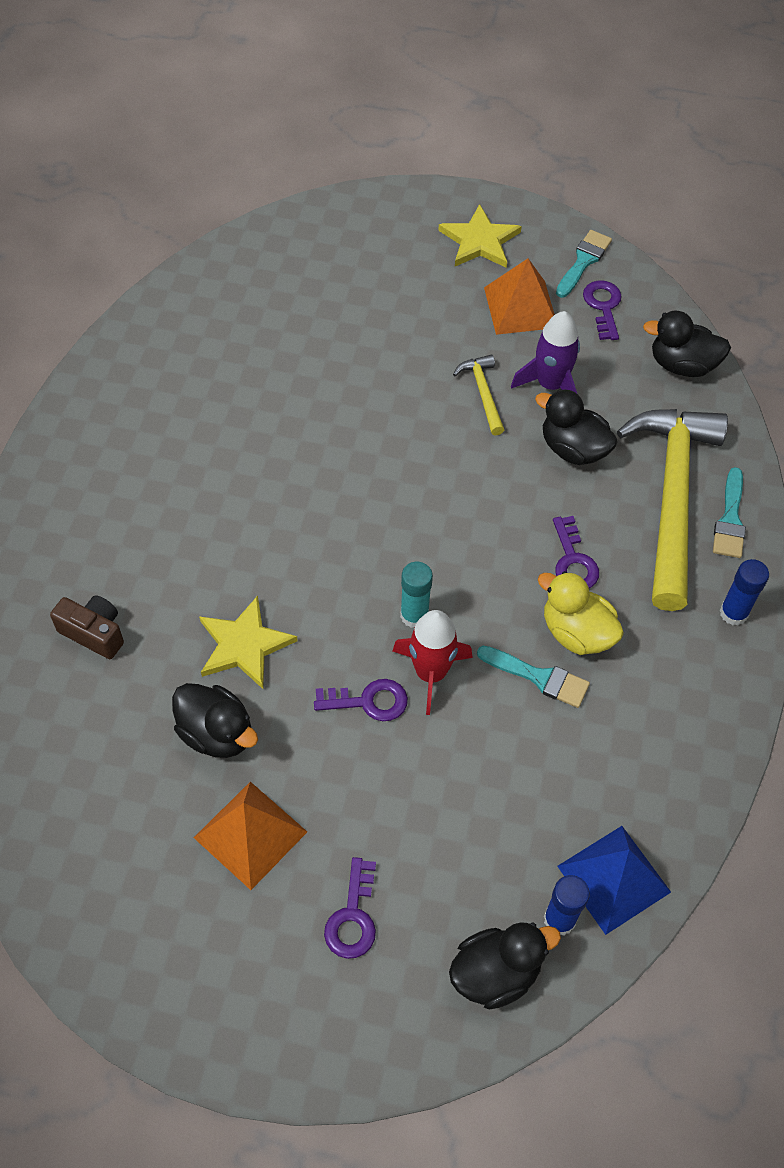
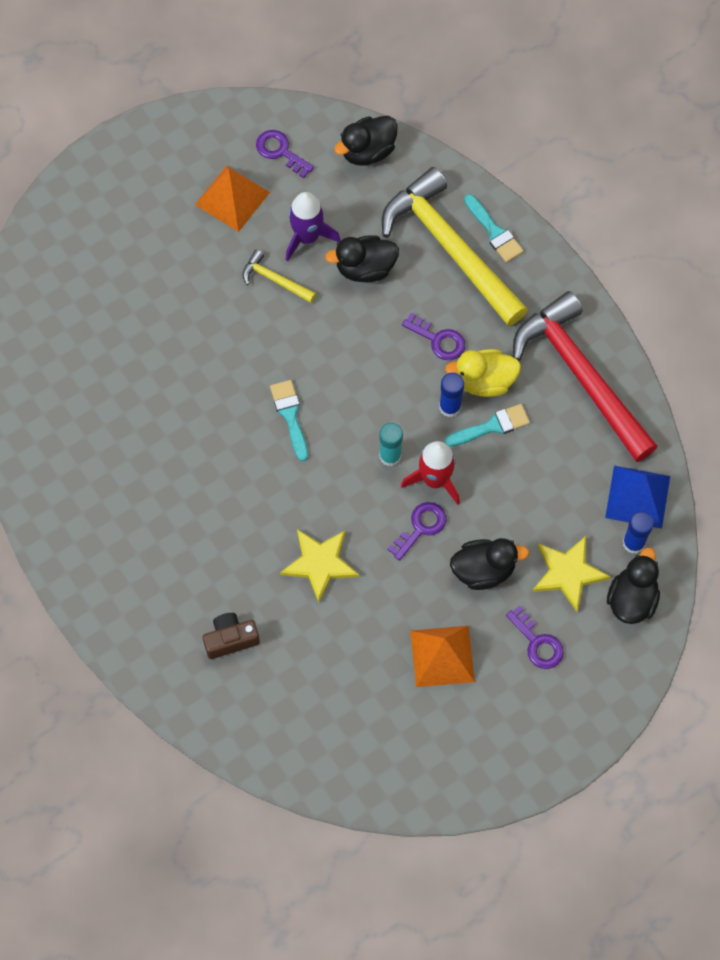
camera: 45 degrees left, 10 degrees up
(217, 733) = (363, 624): black duck -> black duck (483, 570)
(479, 241) = (154, 172): yellow star -> yellow star (568, 573)
(583, 261) = (234, 128): turquoise brush -> turquoise brush (290, 415)
(680, 713) = (581, 375): none -> red hammer
(733, 613) = (551, 289): blue glue stick -> blue glue stick (450, 407)

